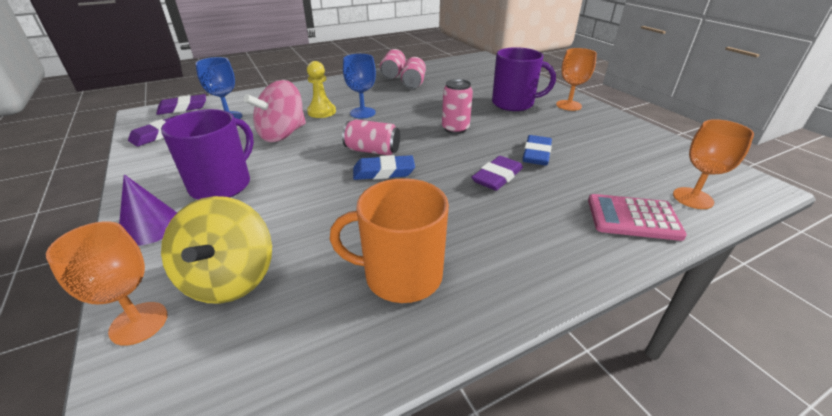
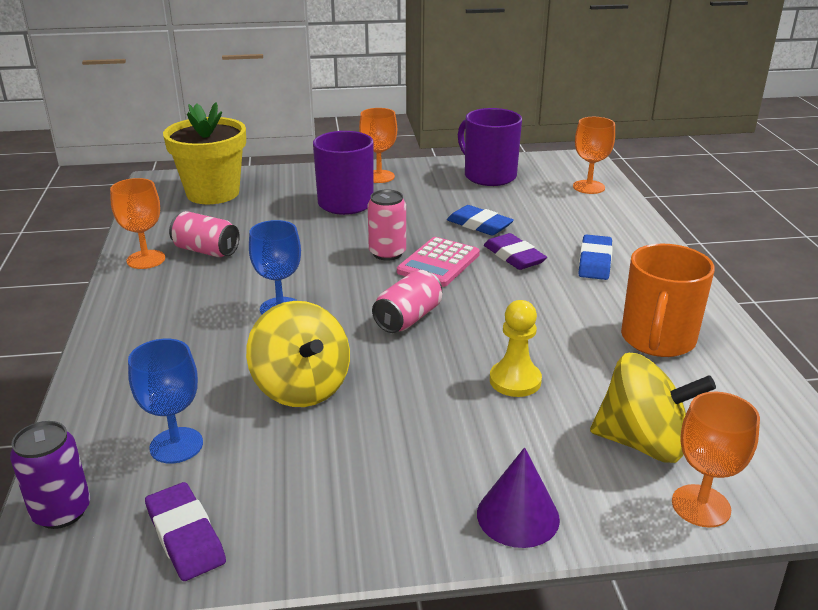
camera: 70 degrees left, 5 degrees down
(183, 108) = (61, 511): purple eraser -> purple can
(222, 185) = (433, 451): purple mug -> purple mug (489, 176)
(282, 134) = (301, 388): pink spinning top -> yellow spinning top
(321, 112) = (243, 343): yellow pawn -> yellow pawn (515, 381)
(383, 172) = (467, 319): blue eraser -> blue eraser (594, 261)
(393, 74) = (146, 259): pink can -> orange goblet
(481, 70) = (213, 193): none -> yellow flower pot
(633, 218) = (607, 218): pink calculator -> pink calculator (438, 263)

